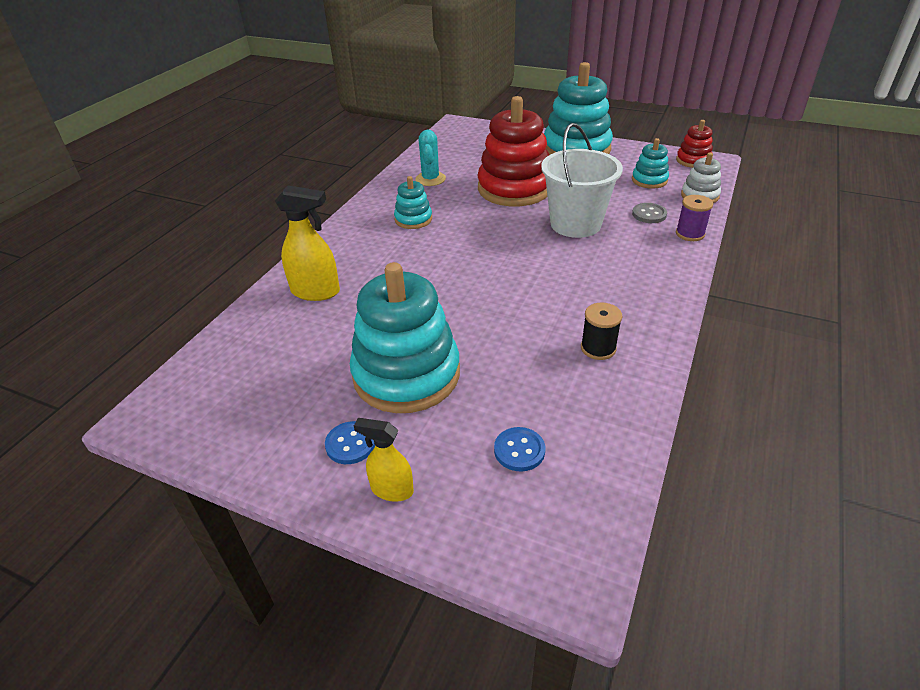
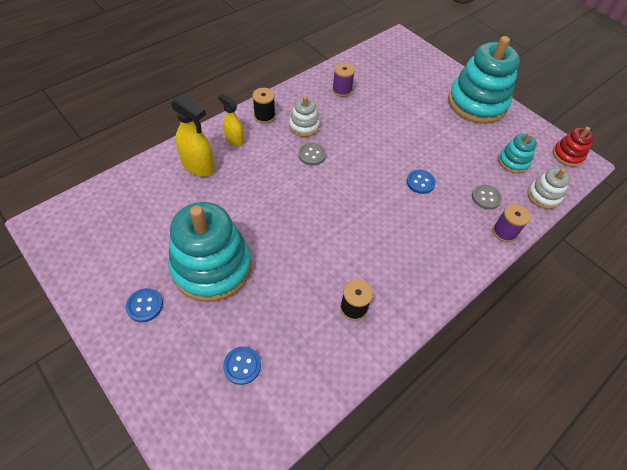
camera: 20 degrees right, 15 degrees up
(361, 225) = (264, 116): none -> black spool
(391, 490) = (147, 354): yellow spray bottle -> yellow spray bottle (234, 139)
(413, 219) = (304, 126): turquoise stacking toy -> white stacking toy
(430, 179) = (342, 90): turquoise cactus -> purple spool
(442, 239) = (312, 155): none -> grey button
(514, 188) = (398, 126): red stacking toy -> none
(575, 224) = (420, 182): white bucket -> blue button

